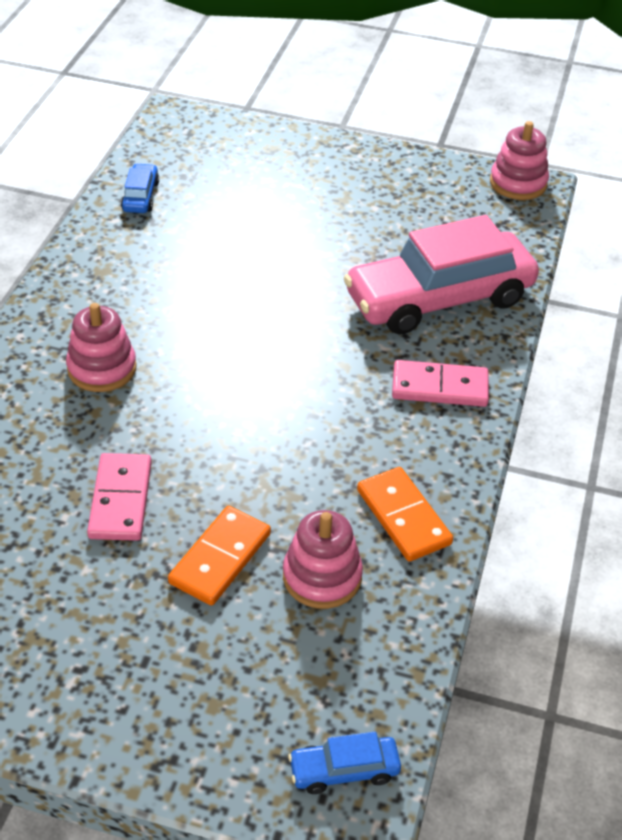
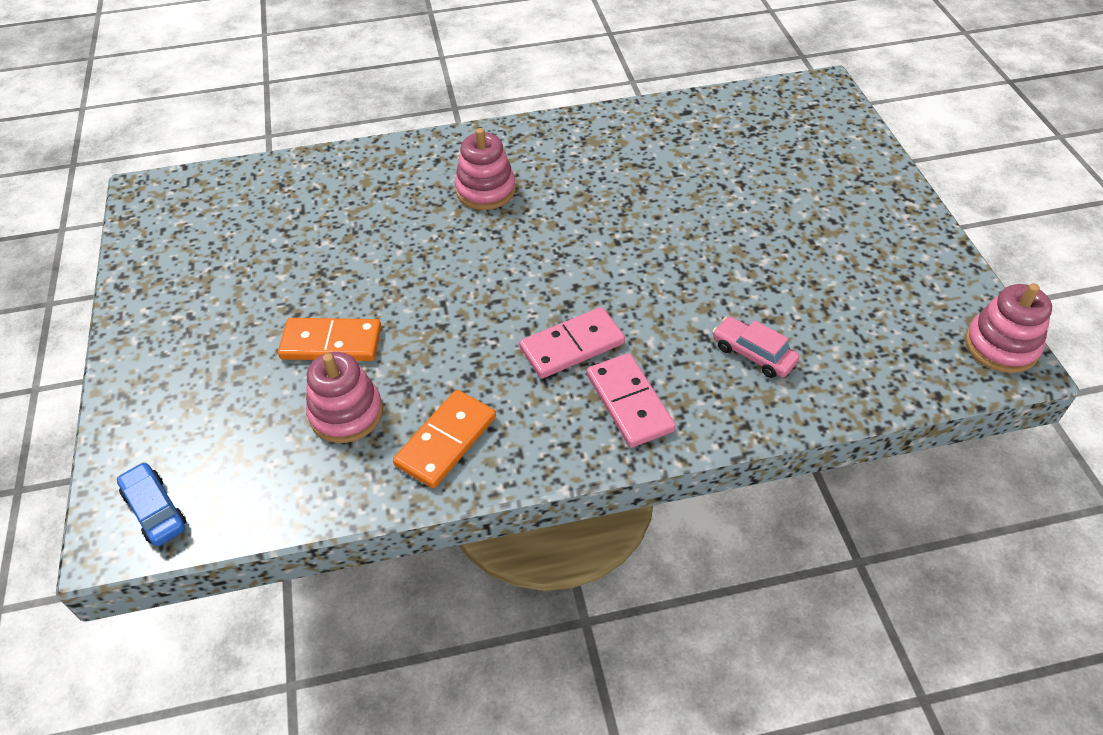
camera: 65 degrees right, 5 degrees up
(120, 500) = (357, 262): pink domino -> pink domino (572, 346)
(140, 196) = (700, 118): blue car -> none
(439, 298) = (753, 354): pink car -> pink car, size x0.41

